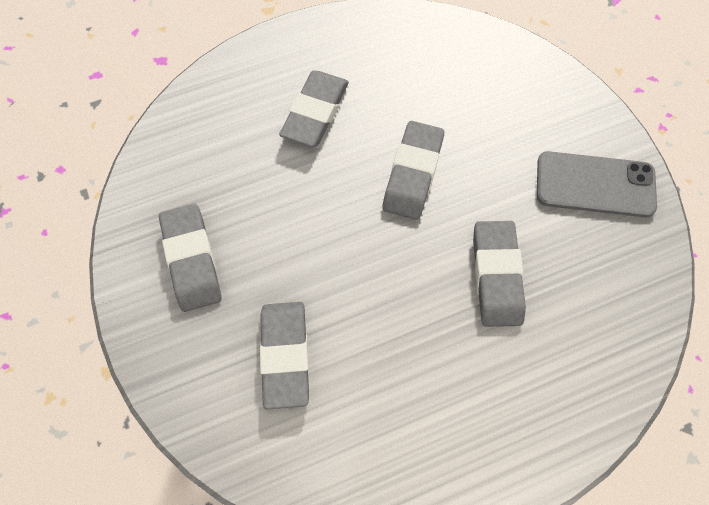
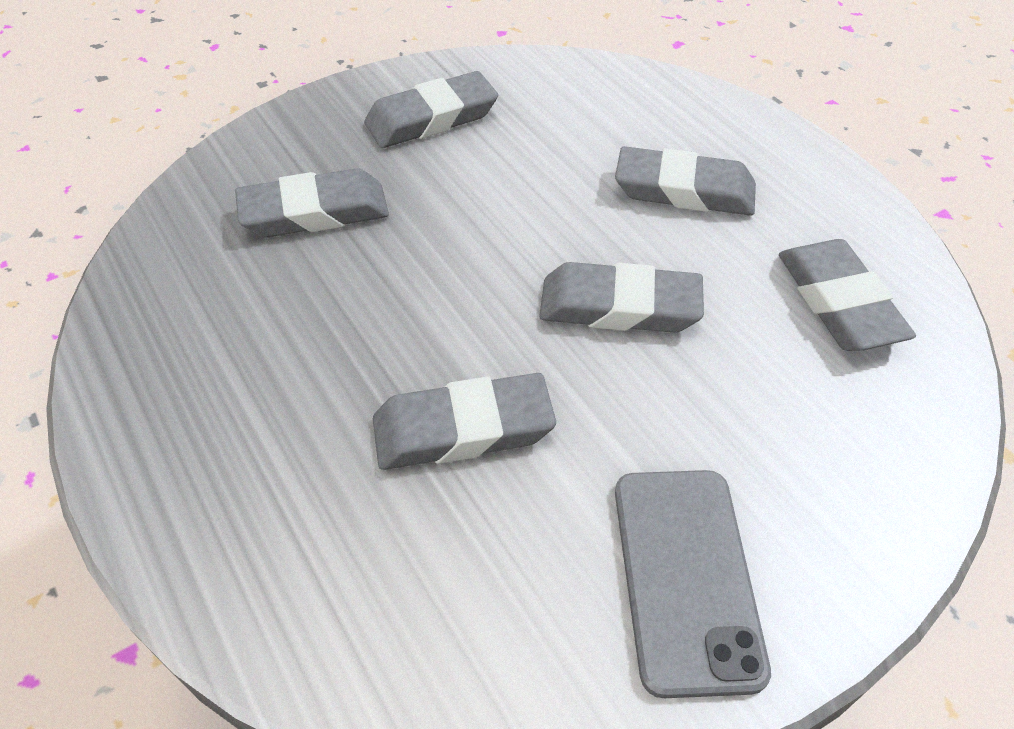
camera: 80 degrees right, 15 degrees down
(427, 62) = (838, 302): none -> grey eraser

